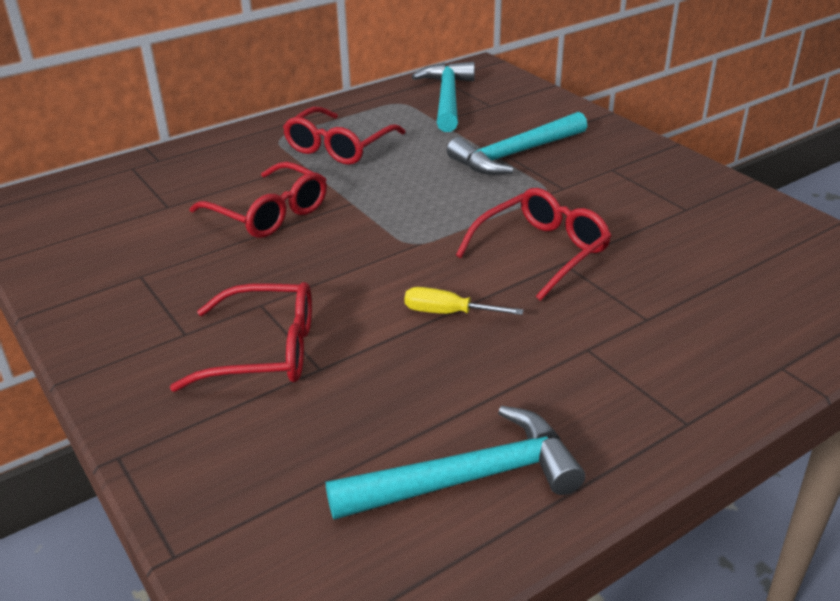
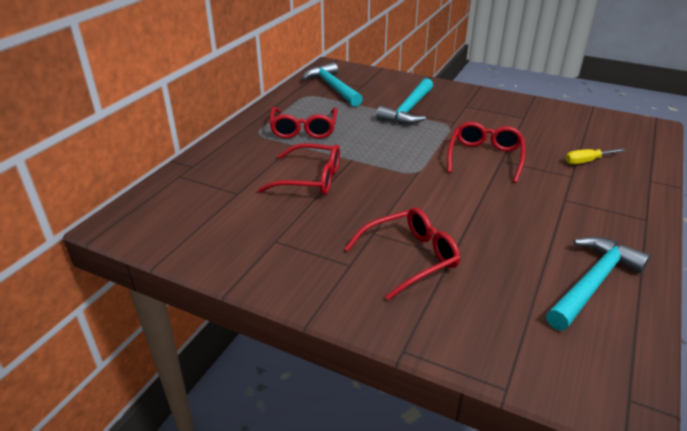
camera: 30 degrees left, 0 degrees up
(448, 313) = (479, 203): yellow screwdriver -> yellow screwdriver (587, 161)

